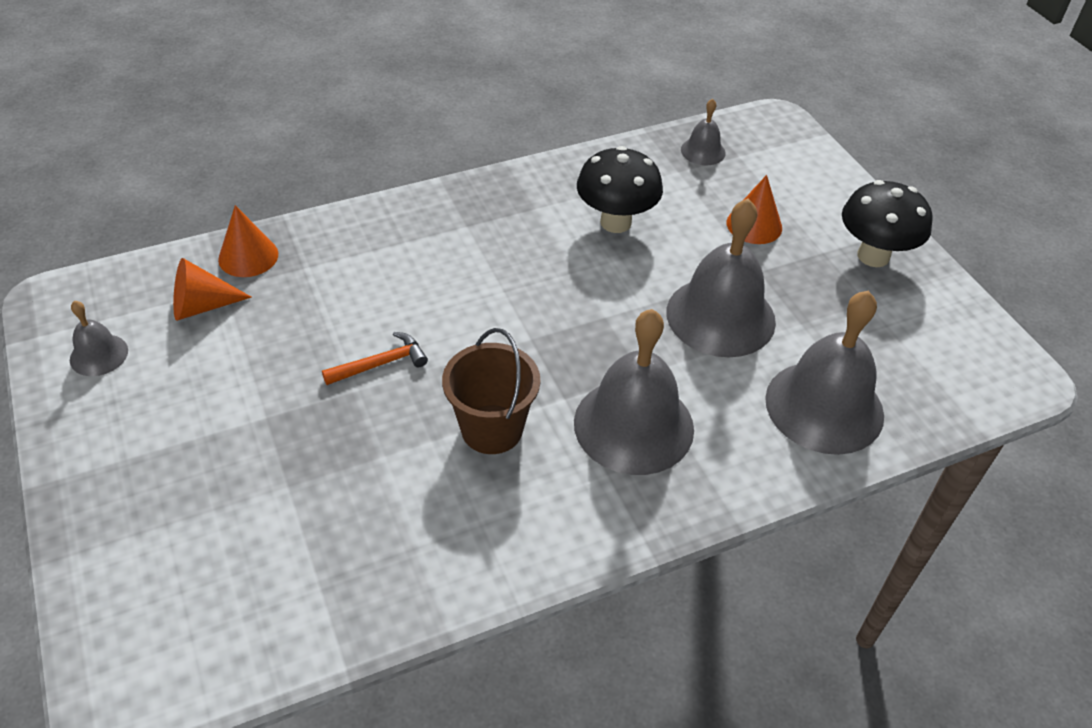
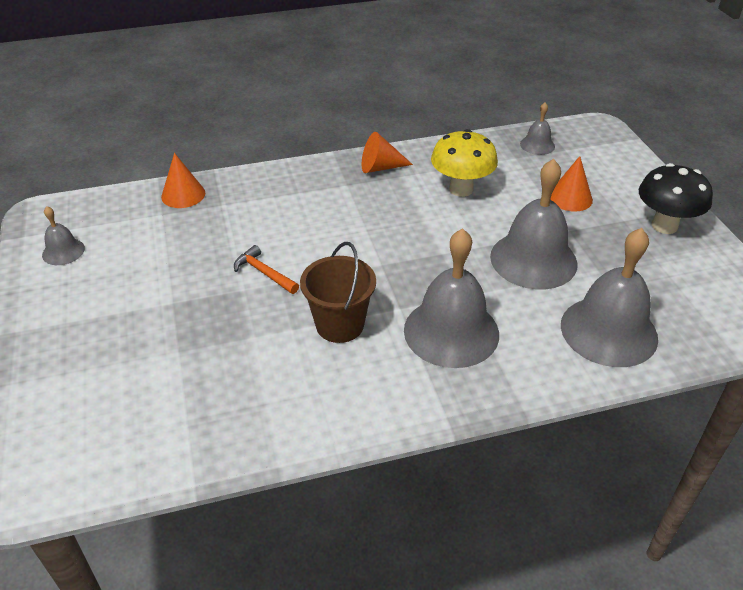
camera: 10 degrees right, 5 degrees down
(202, 306) = (143, 225): orange cone -> orange cone (380, 167)
(380, 364) = (264, 273): orange hammer -> orange hammer turned 120 degrees counterclockwise
(615, 222) = (461, 189): black mushroom -> yellow mushroom

